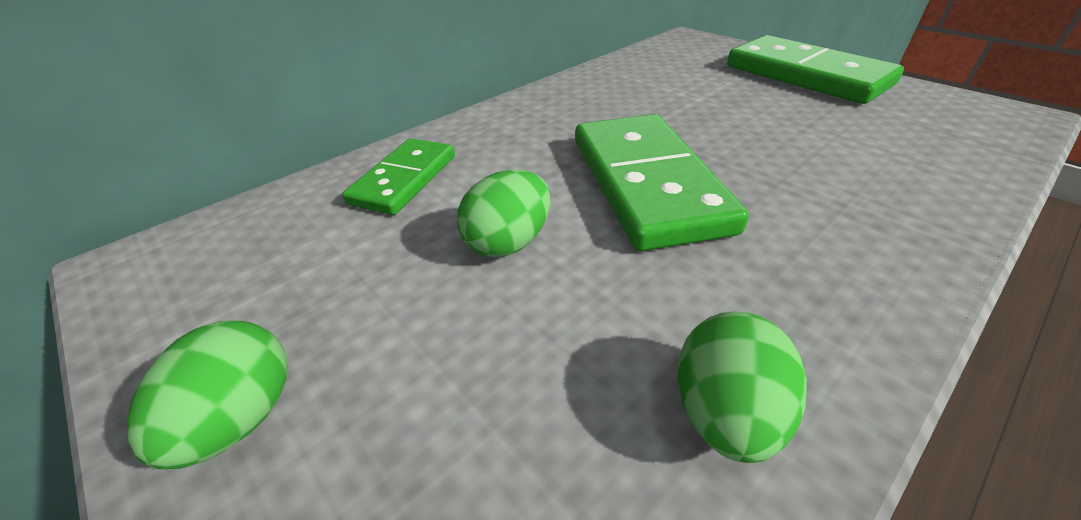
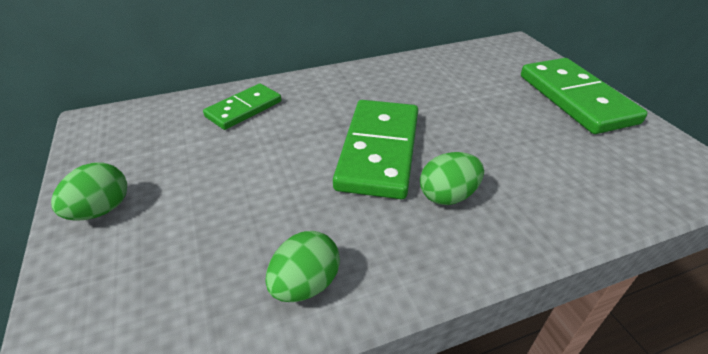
camera: 20 degrees right, 0 degrees up
(508, 242) = (271, 164): green egg -> green egg (448, 196)

